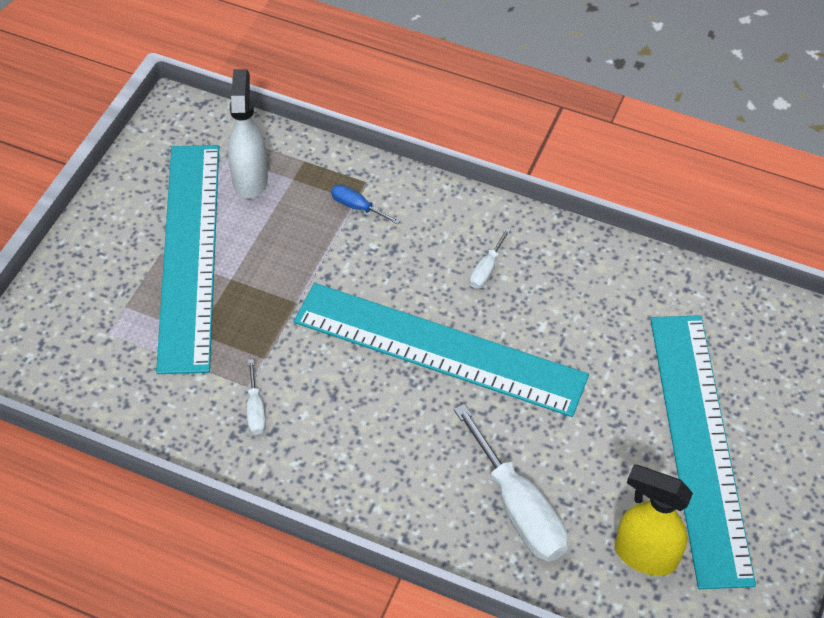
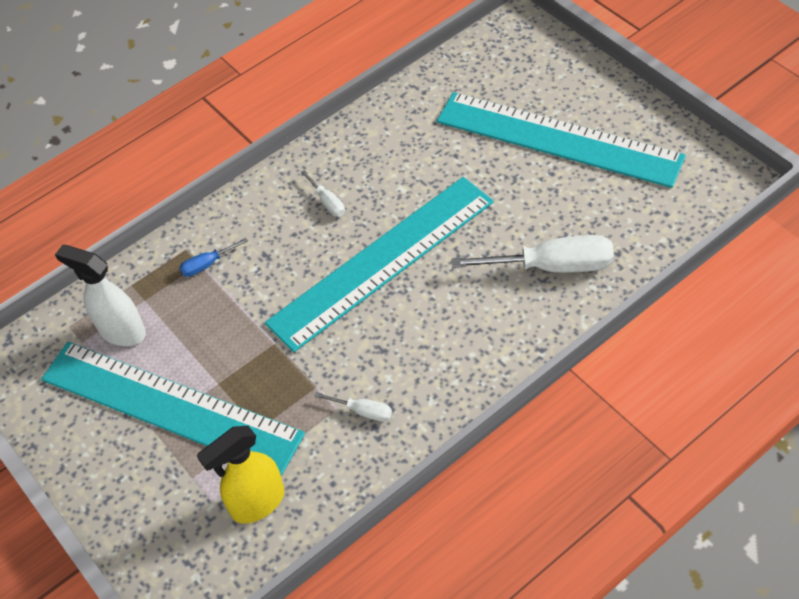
camera: 55 degrees left, 0 degrees up
(644, 555) = (630, 207): yellow spray bottle -> yellow spray bottle (257, 503)

